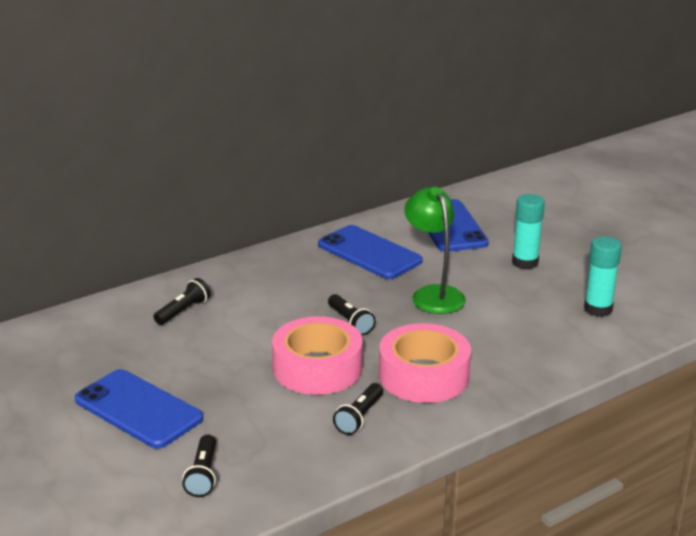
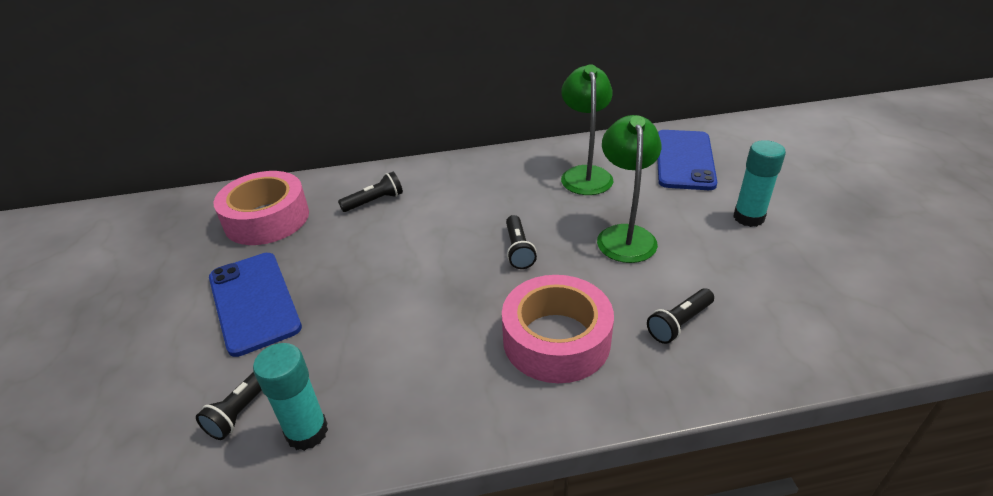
camera: 25 degrees right, 10 degrees up
(317, 368) = (450, 298): pink tape -> pink tape (267, 219)
(359, 417) = (452, 378): black flashlight -> black flashlight (679, 323)
(369, 253) = (585, 174): blue phone -> green lamp
(598, 309) = (815, 299): turquoise glue stick -> turquoise glue stick (307, 432)

